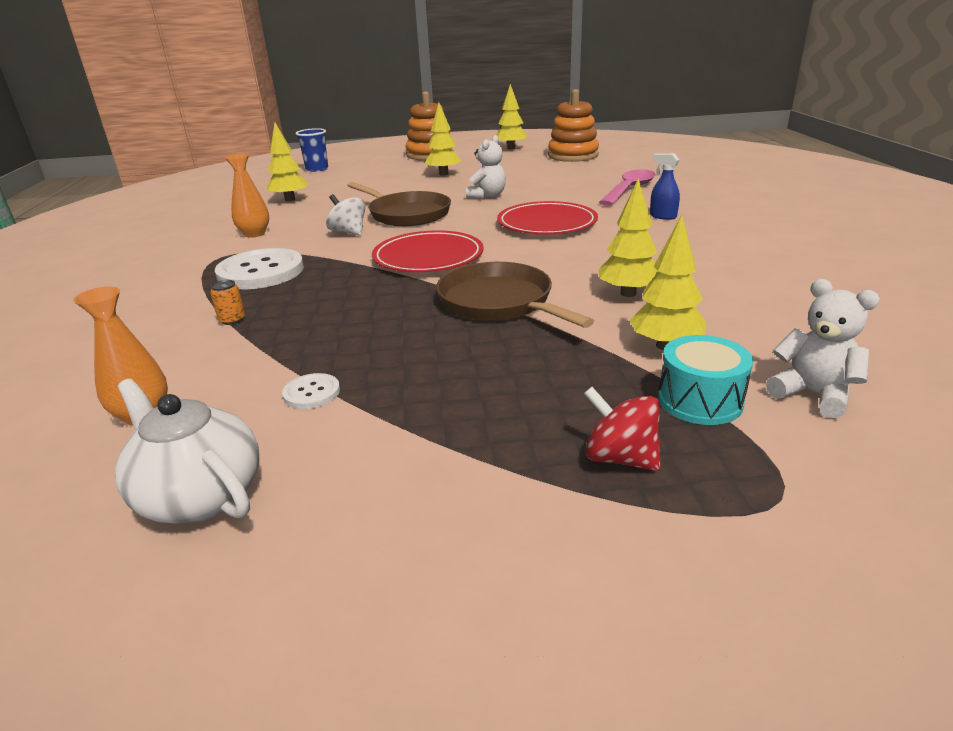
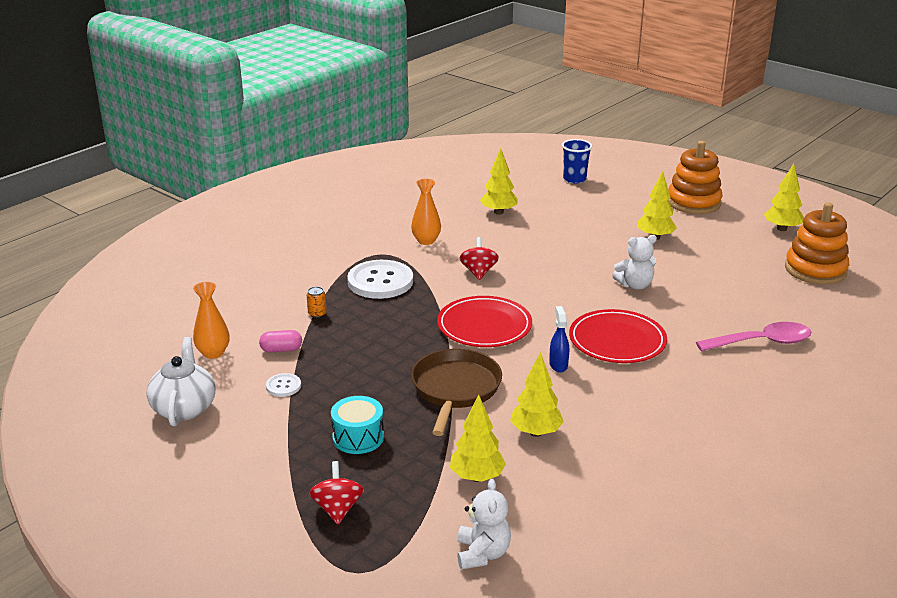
camera: 45 degrees right, 0 degrees up
(243, 365) = (281, 350): none -> pink capsule
(348, 232) = (478, 272): white spinning top -> red spinning top
(407, 214) = (544, 274): brown pan -> none
(662, 216) = (716, 386): blue spray bottle -> blue spray bottle (558, 365)
(700, 400) = (424, 514): turquoise drum -> turquoise drum (358, 437)

